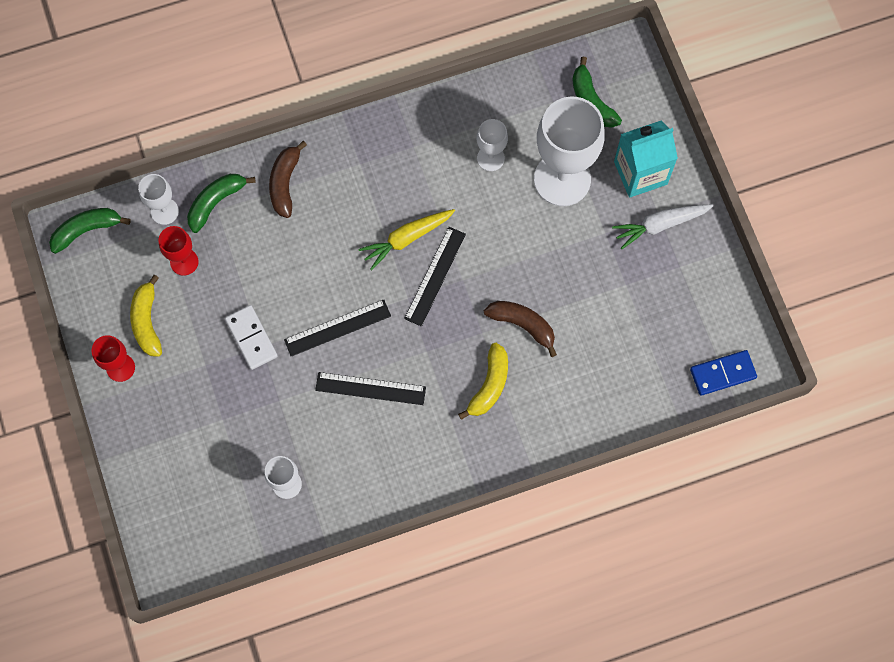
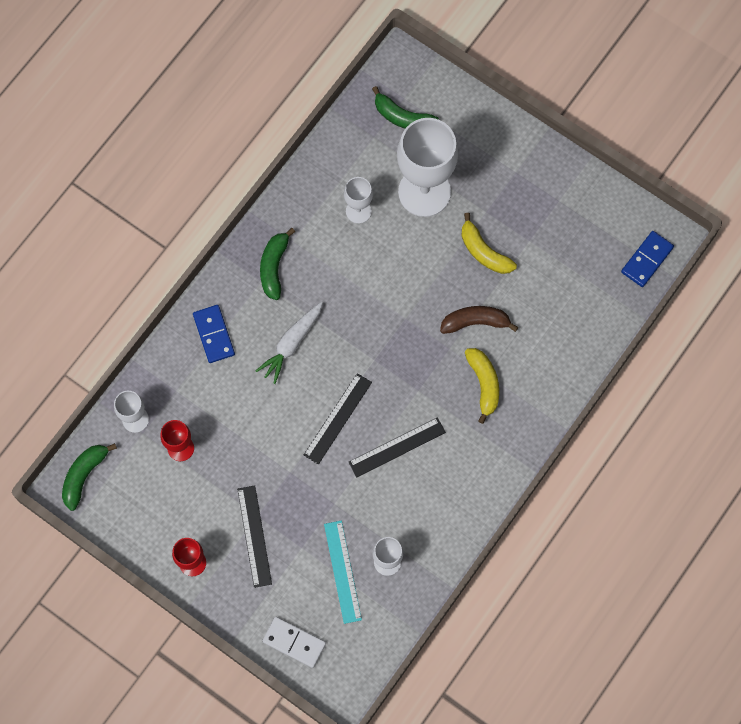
camera: 35 degrees left, 0 degrees up
(147, 321) = (186, 513): yellow banana -> yellow banana (484, 251)
(216, 202) = (171, 385): green banana -> green banana (274, 267)
(242, 465) = (342, 571): none -> turquoise ruler
(251, 338) = (277, 471): white domino -> white domino (294, 642)
(285, 183) = (214, 334): brown banana -> blue domino
(407, 239) = (340, 315): yellow carrot -> none
(435, 276) = (382, 329): black ruler -> black ruler (254, 536)
(640, 173) = (479, 148): turquoise carton -> none
(660, 225) = (522, 179): white carrot -> white carrot (291, 344)

